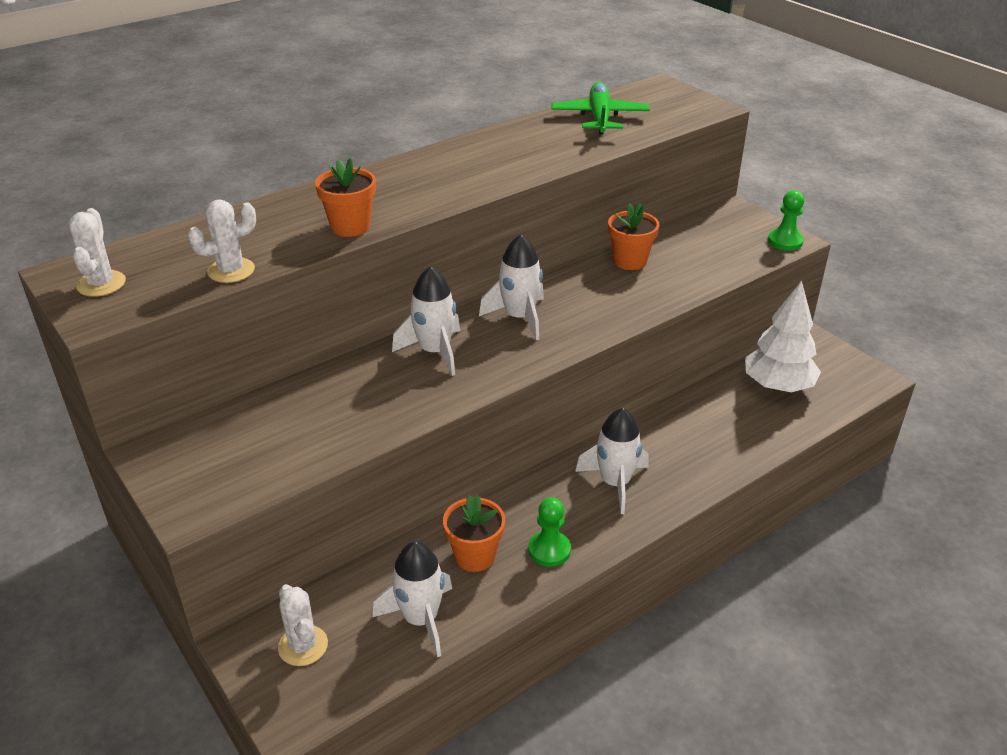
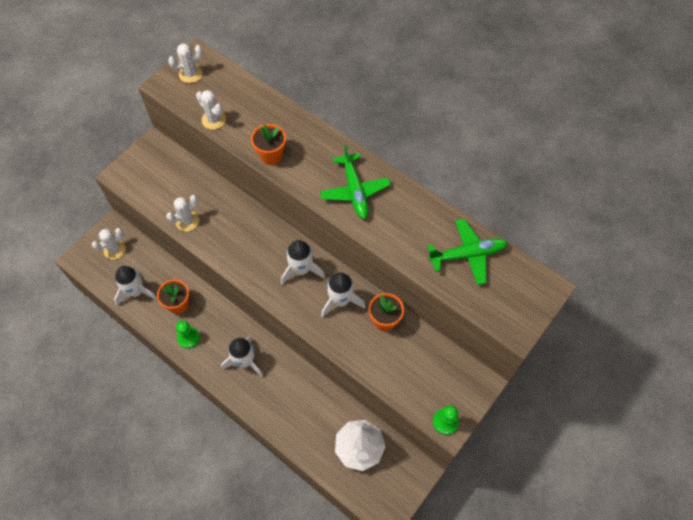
camera: 75 degrees right, 25 degrees up
(362, 427) = (187, 221): none -> white cactus
(435, 352) = (257, 235): white rocket -> white rocket (340, 301)
(460, 172) = (354, 190): none -> green plane

